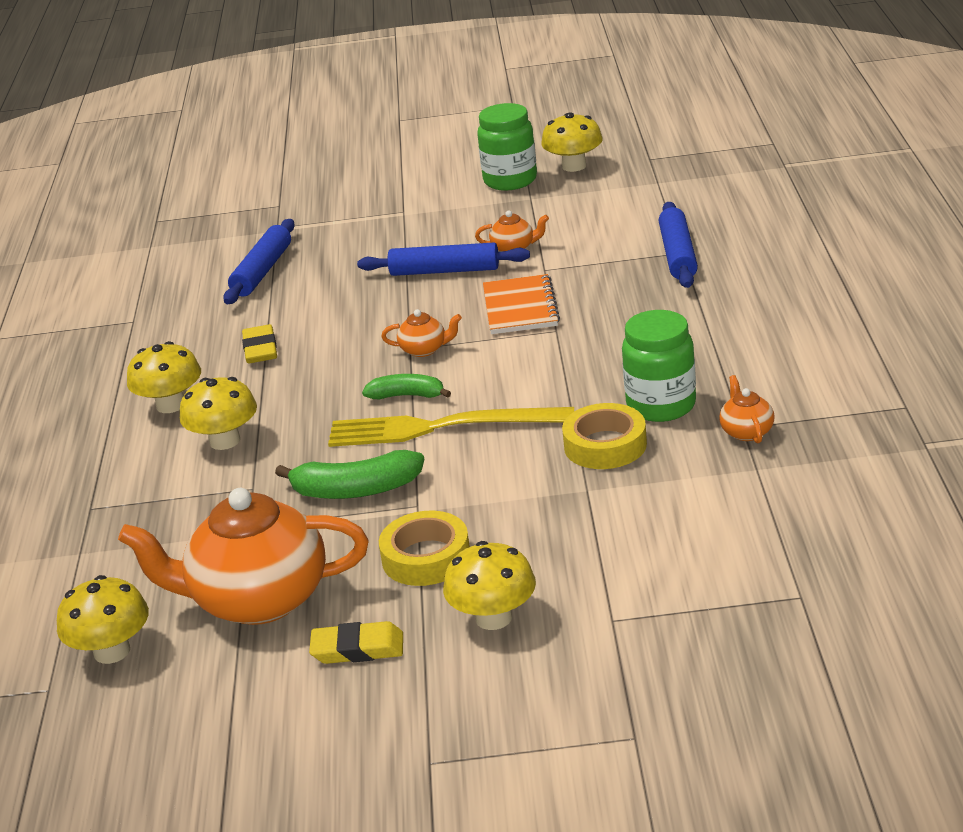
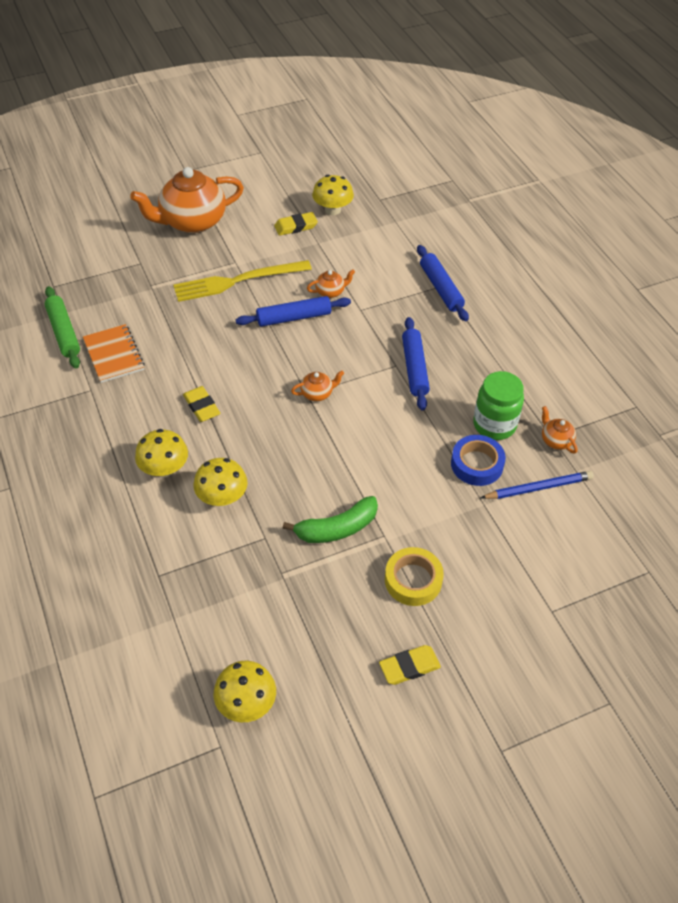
camera: 25 degrees left, 20 degrees up
(138, 264) = (64, 332): none -> green rolling pin
(258, 600) = (322, 637): orange teapot -> orange teapot (192, 221)
(262, 271) = (163, 330): blue rolling pin -> blue rolling pin (414, 368)
(407, 396) = (327, 437): green banana -> none
(441, 427) = (364, 463): yellow fork -> yellow fork (237, 281)
(493, 618) = (480, 623): yellow mushroom -> none
(510, 180) = (296, 226): green jar -> yellow eraser
(520, 307) = (362, 347): orange notebook -> orange notebook (114, 355)
(605, 445) = (477, 464): yellow tape -> blue tape
(683, 481) = (538, 488): none -> blue pencil

